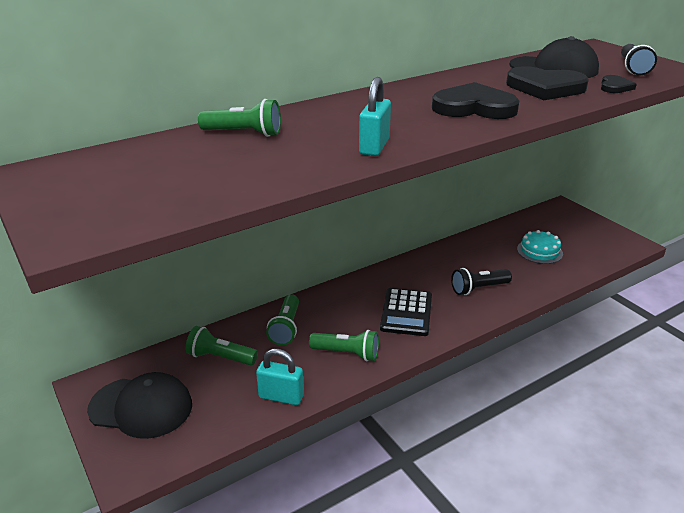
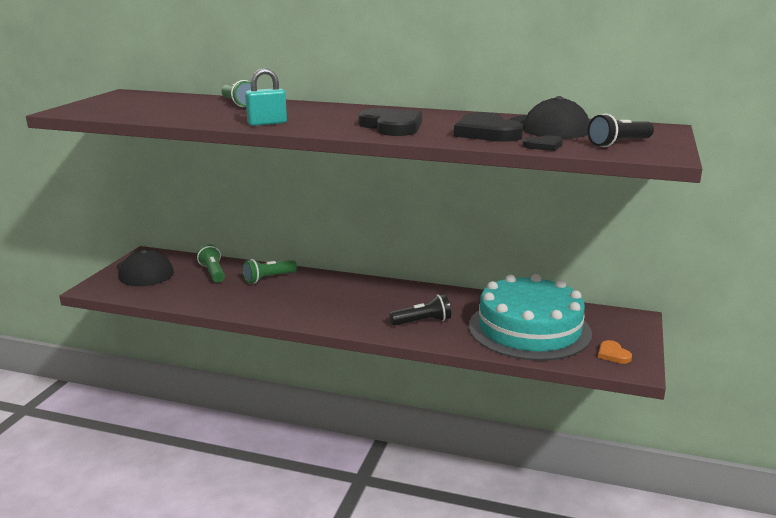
camera: 50 degrees right, 10 degrees down
(281, 397) = (198, 301): turquoise padlock -> none
(347, 353) = (268, 304): green flashlight -> none
(406, 312) = (345, 307): black calculator -> none
(478, 289) = (422, 322): black flashlight -> black flashlight turned 135 degrees clockwise
(539, 251) = (529, 329): turquoise cake -> turquoise cake, size x2.44
(607, 241) = (613, 354): none -> orange heart

